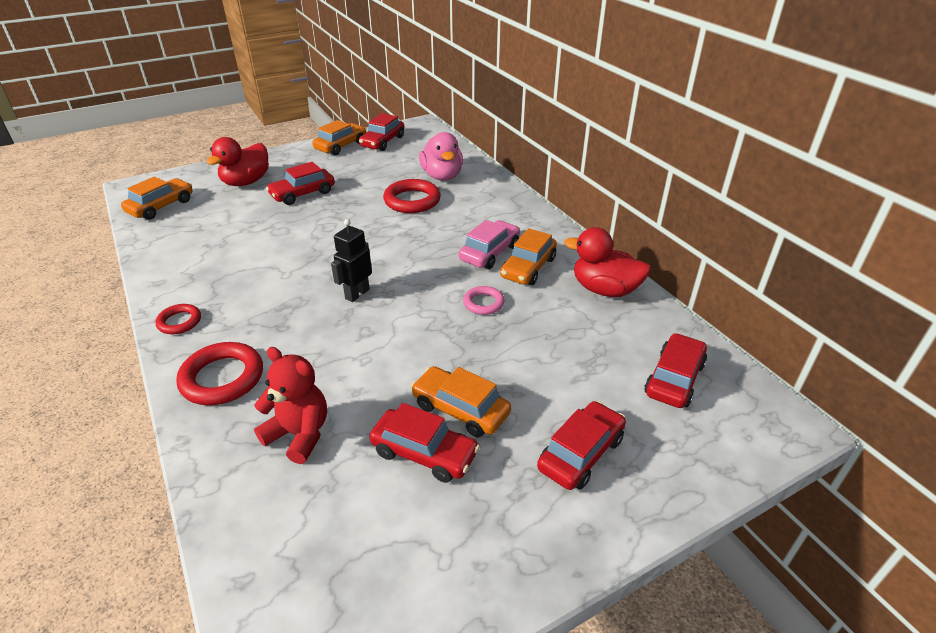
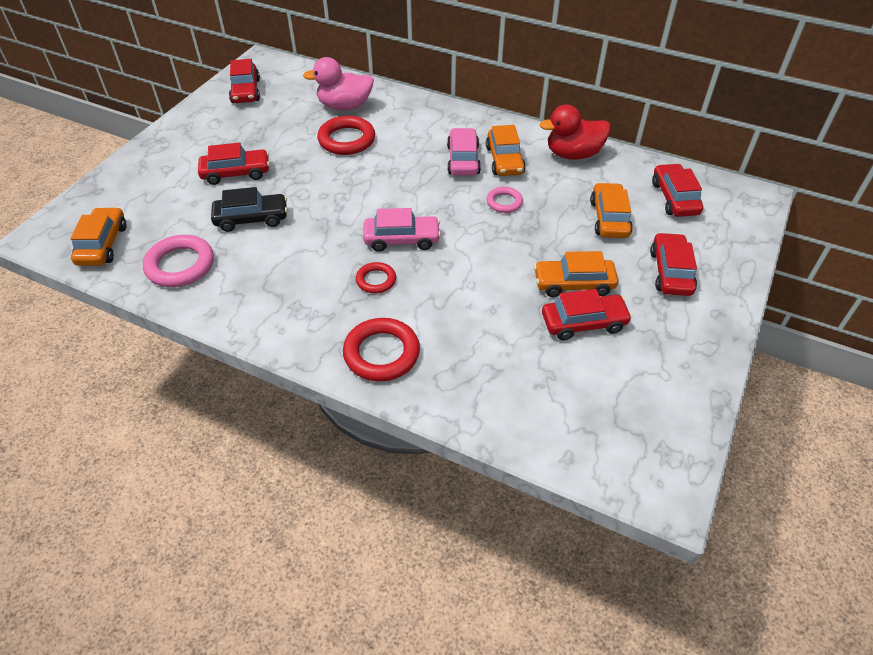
camera: 35 degrees left, 10 degrees up
(179, 322) = (282, 333): red ring -> red ring (376, 280)
(184, 240) = (180, 265): none -> pink ring
(246, 182) = (160, 184): red duck -> none
(270, 229) = (251, 218): none -> black car
(299, 434) = (490, 358): red teddy bear -> none
(303, 194) = (236, 173): red car -> red car turned 120 degrees counterclockwise
(341, 146) = (208, 110): orange car -> orange car (609, 218)
(357, 294) = (402, 239): black robot -> pink car
(442, 176) = (345, 106): pink duck -> pink duck turned 135 degrees clockwise

